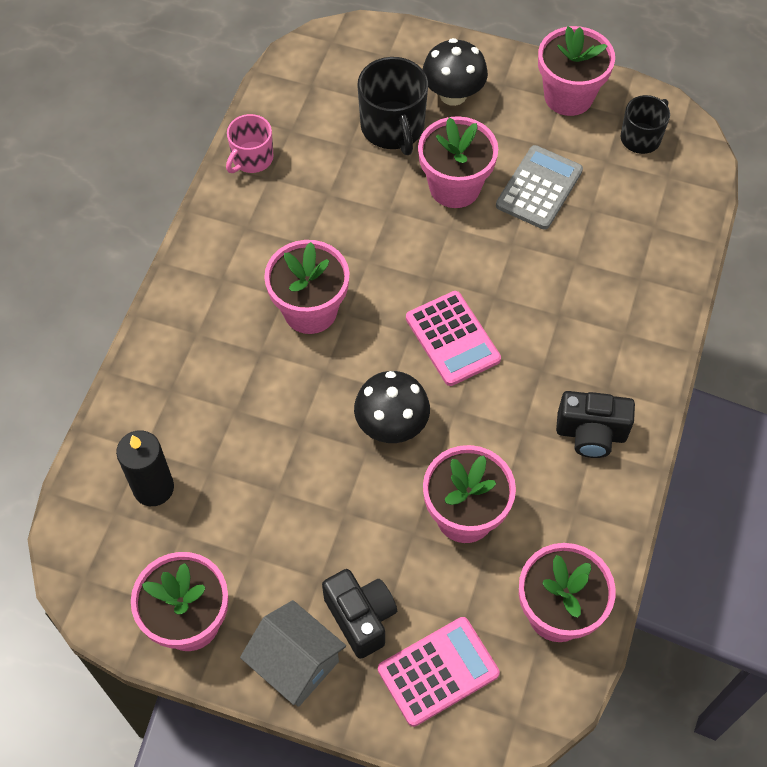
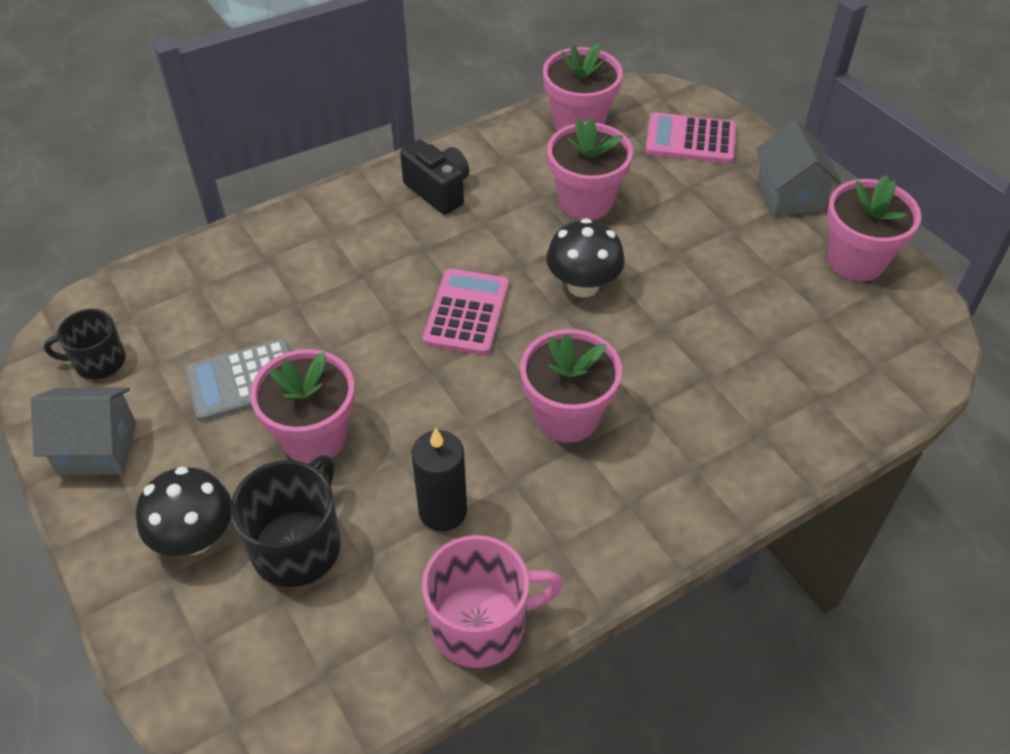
camera: 140 degrees left, 10 degrees down
(153, 488) = (828, 363): black candle -> black candle (443, 511)
(252, 158) = (481, 624): pink mug -> pink mug, size x1.57
(361, 617) = (719, 192): black camera -> none
(568, 96) = (97, 448): pink flower pot -> grey house

